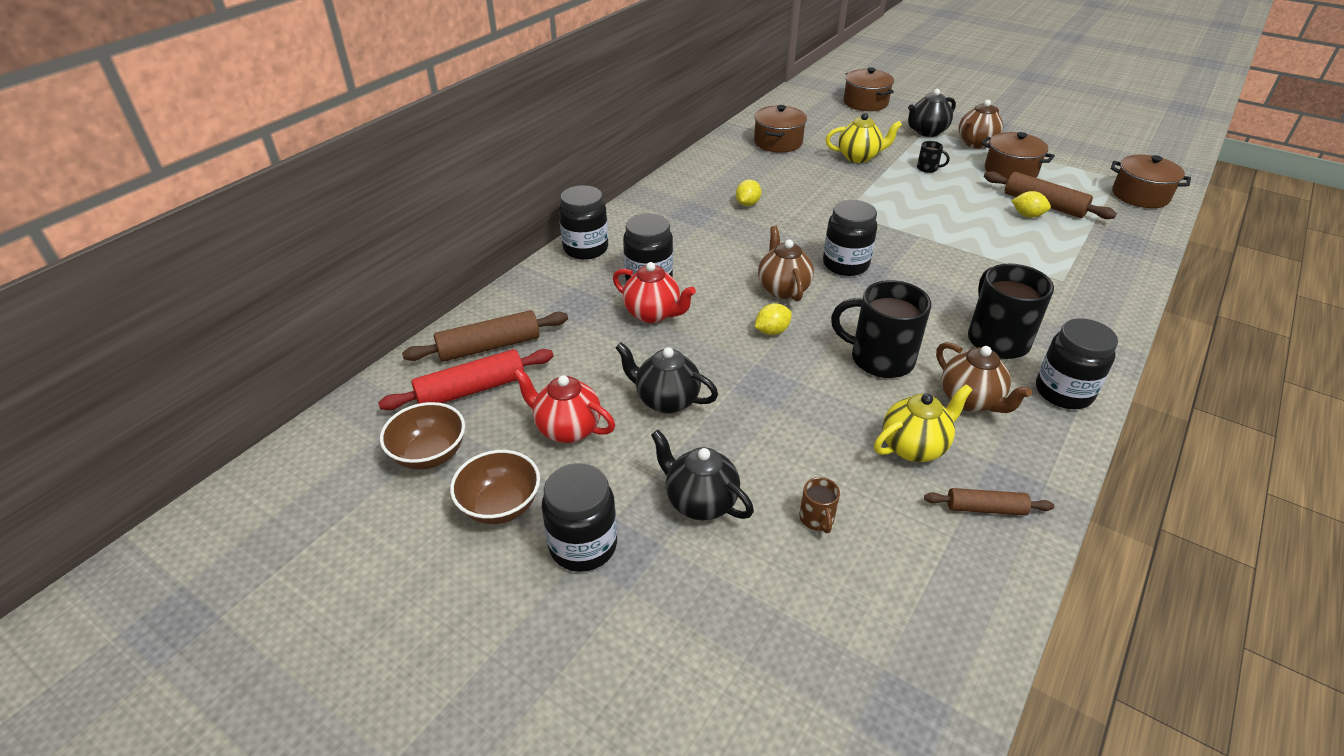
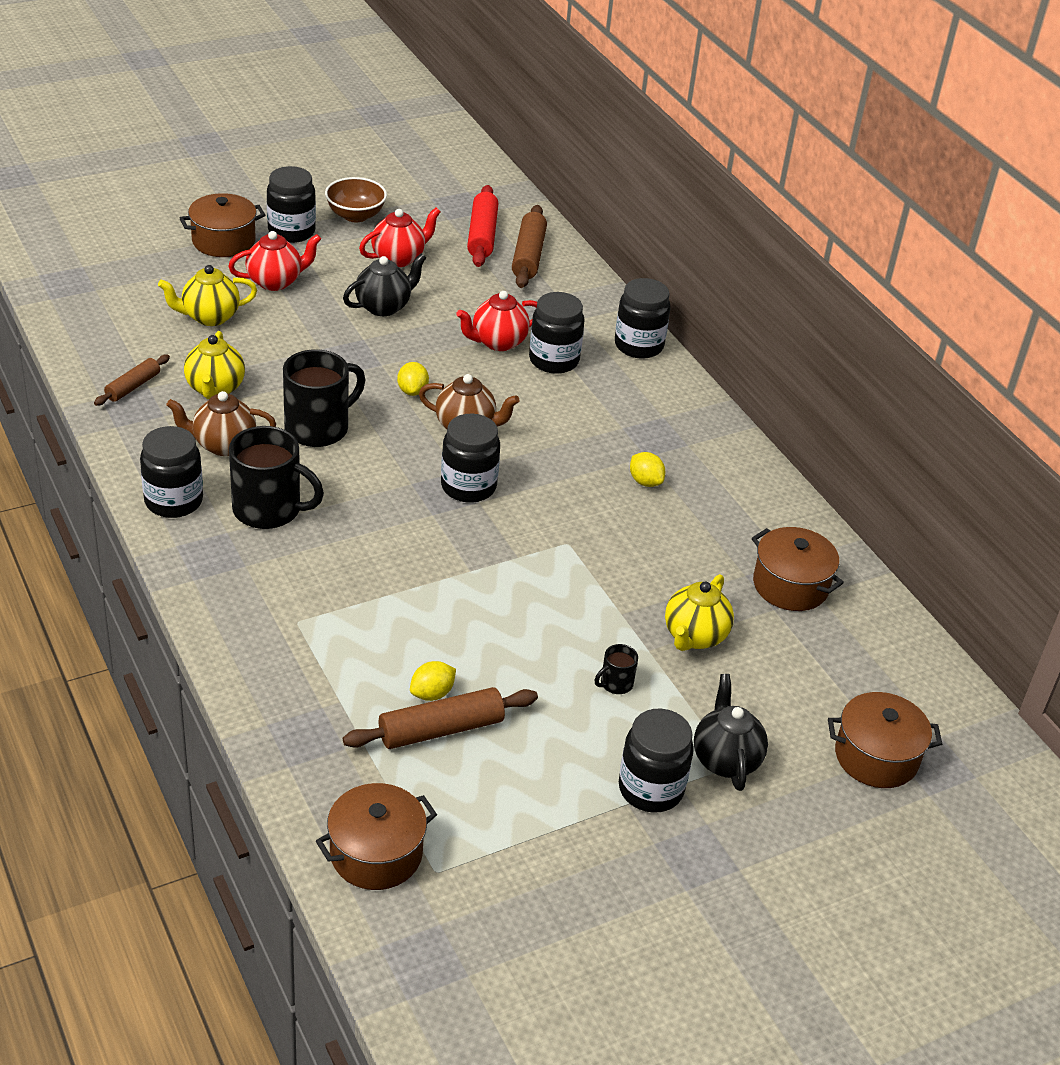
camera: 115 degrees right, 0 degrees up
(429, 454) = (430, 205): brown bowl -> none
(700, 502) = (275, 282): black teapot -> red teapot
(817, 519) = (209, 317): brown mug -> yellow teapot
(975, 144) = (650, 789): brown teapot -> black jar
(1010, 171) = (545, 764): brown pot -> brown pot (223, 241)

